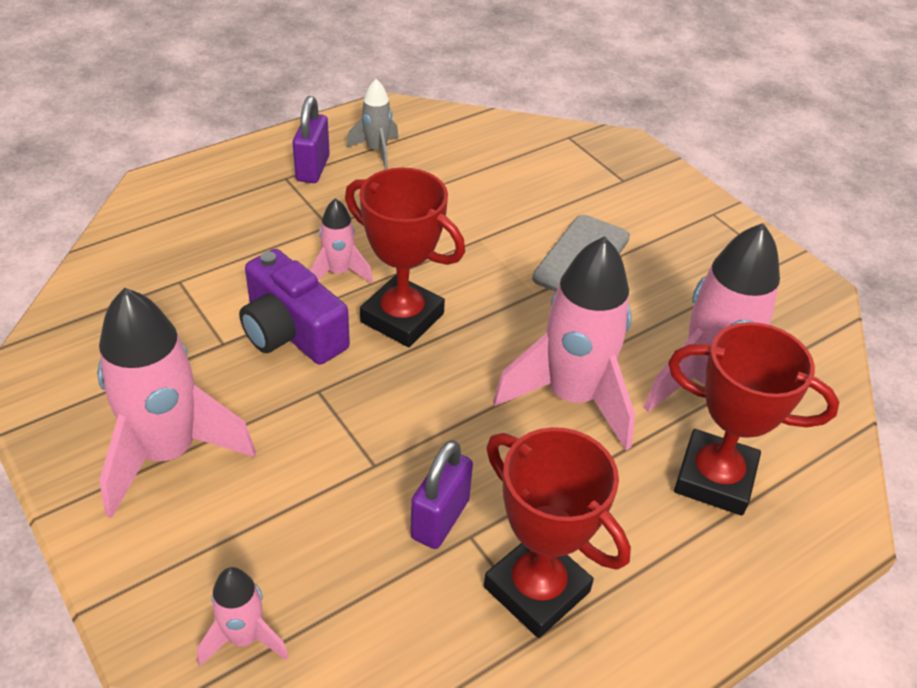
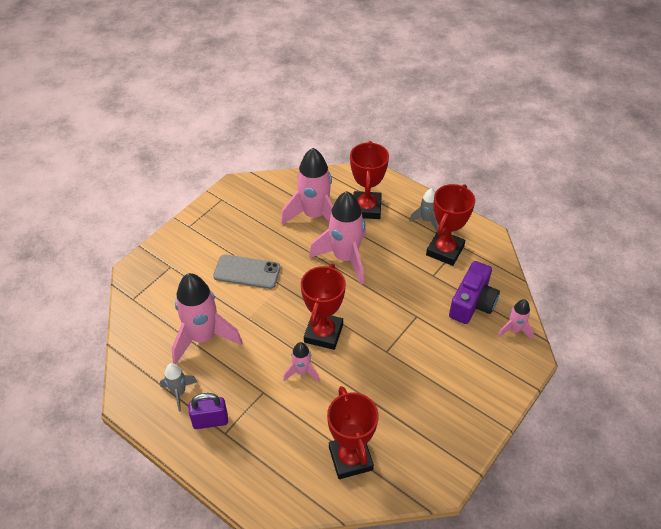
camera: 105 degrees left, 5 degrees up
(151, 286) = (350, 458): none -> red trophy
(168, 453) = (451, 394): pink rocket -> pink rocket (203, 337)
(291, 331) = (354, 376): purple camera -> purple camera (472, 303)
(440, 519) = (431, 286): purple padlock -> none
(648, 588) = (426, 220): none -> grey rocket

